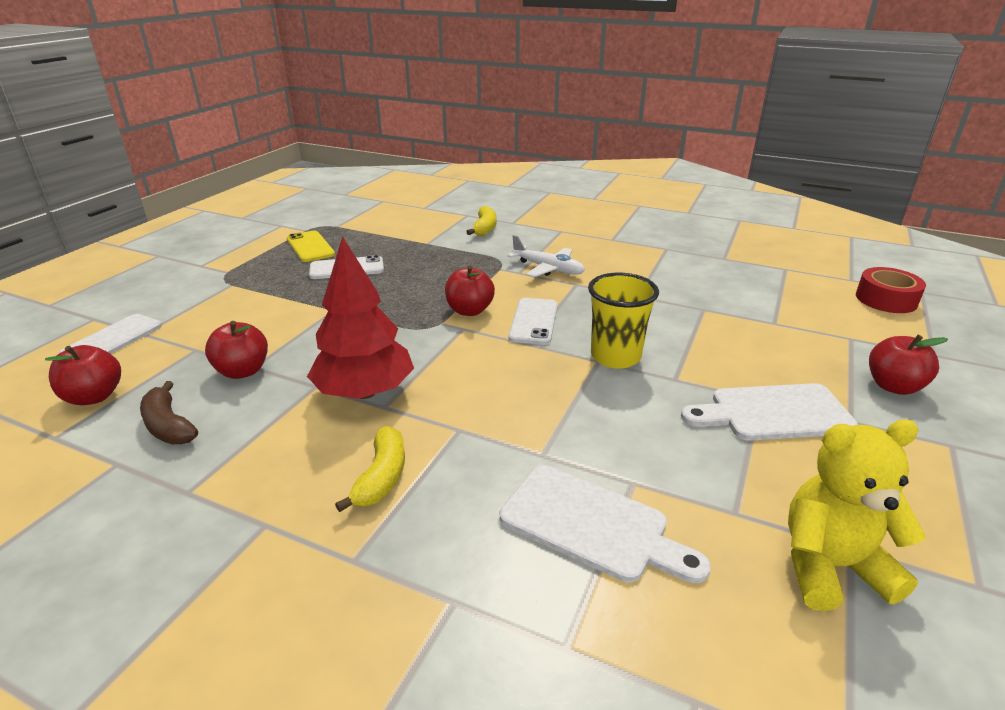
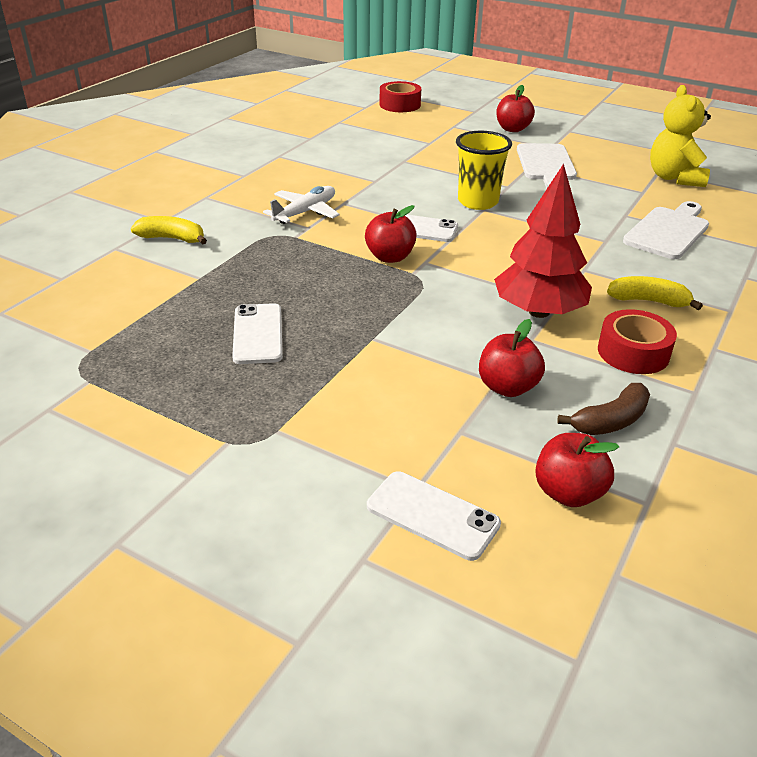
camera: 85 degrees left, 5 degrees up
(274, 452) = (633, 352): none -> red tape
(310, 247) = (165, 370): yellow phone -> none

